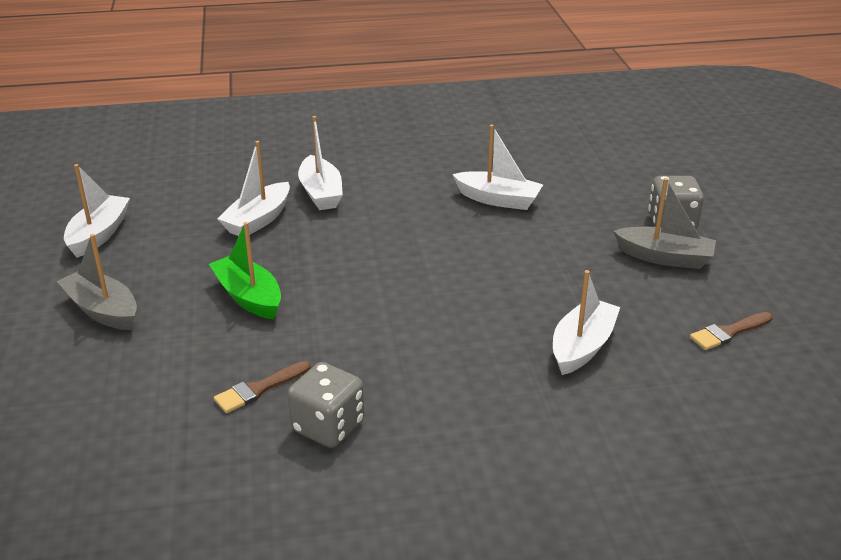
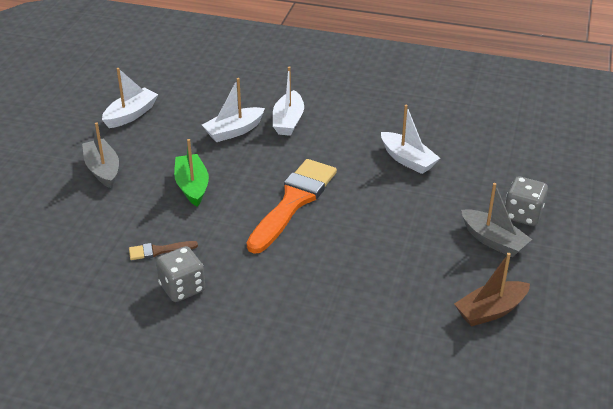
camera: 25 degrees right, 5 degrees up
(398, 280) = (293, 202): none -> orange brush
(582, 347) = (379, 288): white boat -> none
(728, 332) = (490, 311): brown brush -> brown boat

